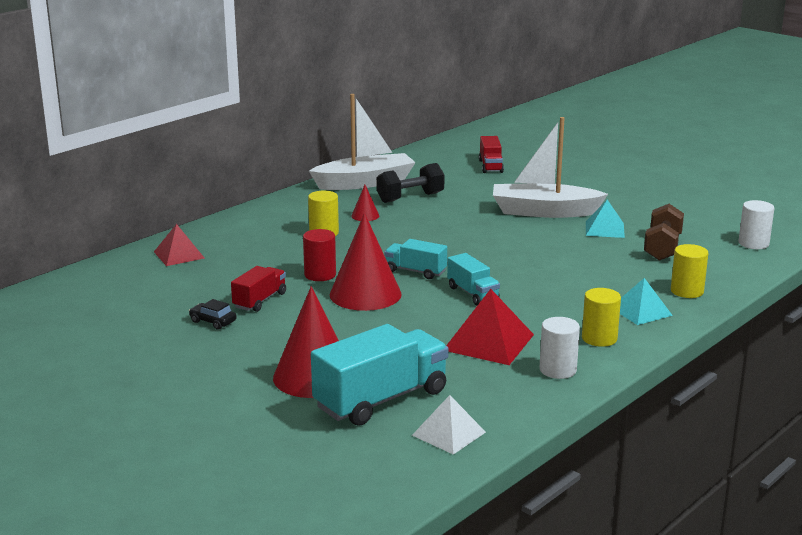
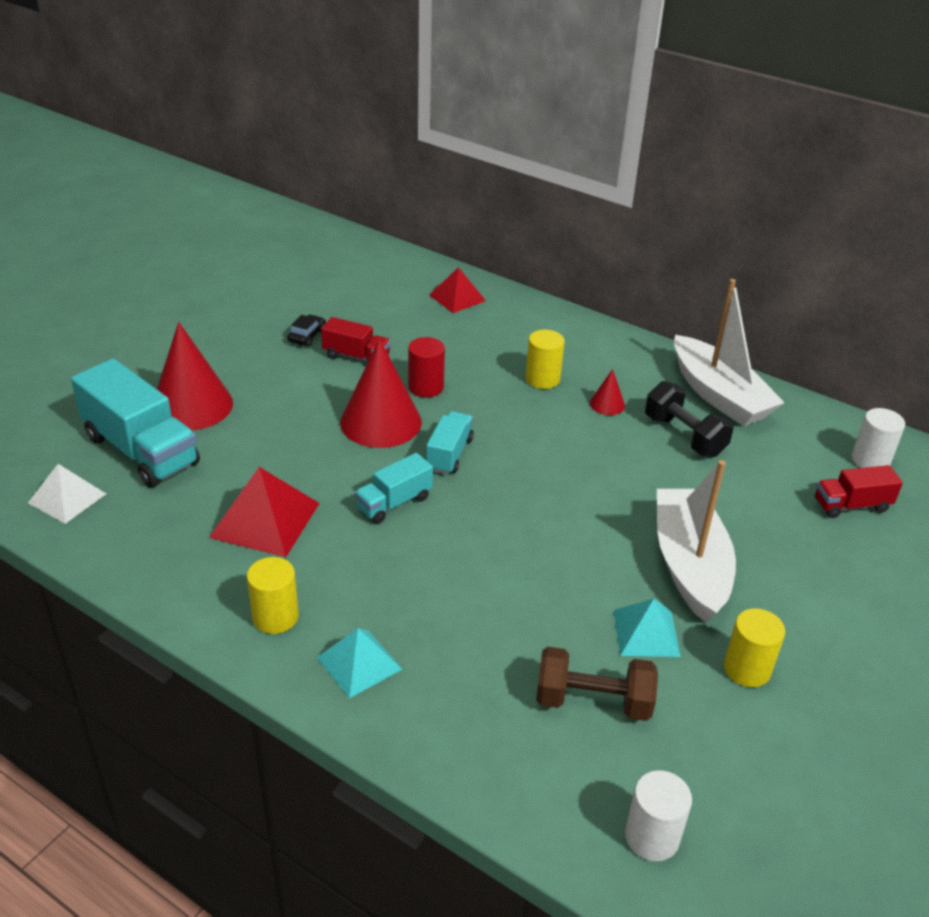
camera: 80 degrees right, 15 degrees up
(558, 370) = (194, 578): white cylinder -> white cylinder (870, 460)
(687, 291) = (433, 721): yellow cylinder -> yellow cylinder (747, 669)

